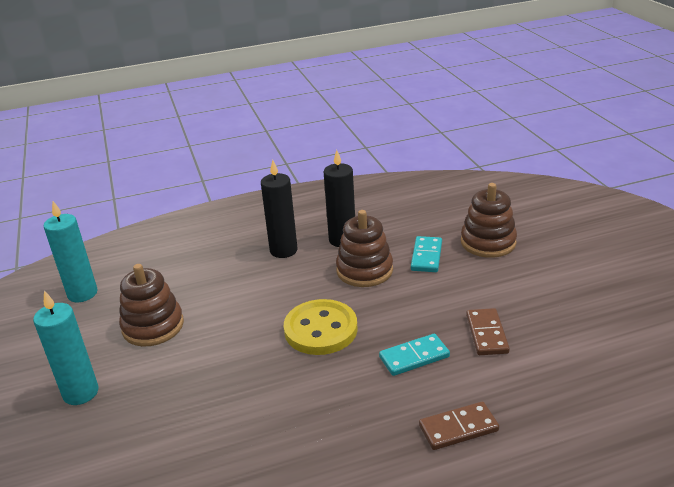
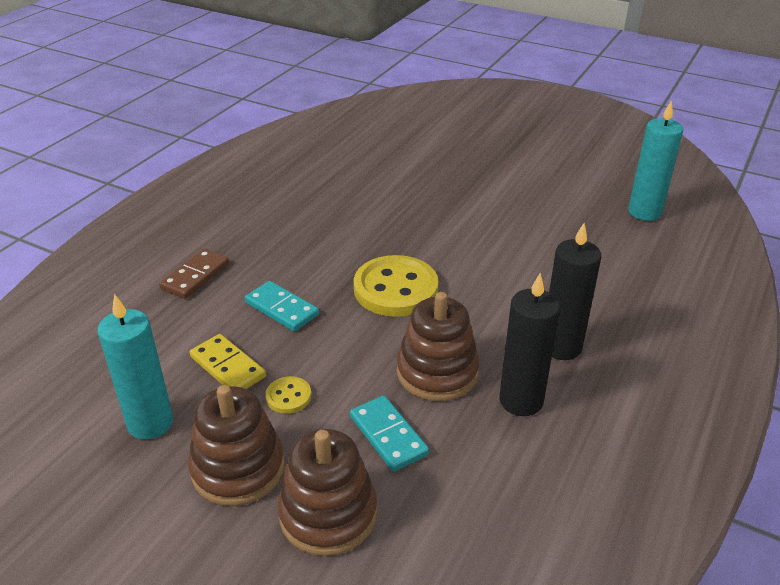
camera: 135 degrees right, 5 degrees up
(81, 393) = (499, 170): turquoise candle -> turquoise candle (150, 423)
(153, 326) = (537, 222): brown stacking toy -> brown stacking toy (238, 468)
(414, 357) = (281, 309): turquoise domino -> turquoise domino turned 75 degrees counterclockwise
(462, 298) = (288, 396): none -> yellow button
(486, 334) = (228, 367): brown domino -> yellow domino

